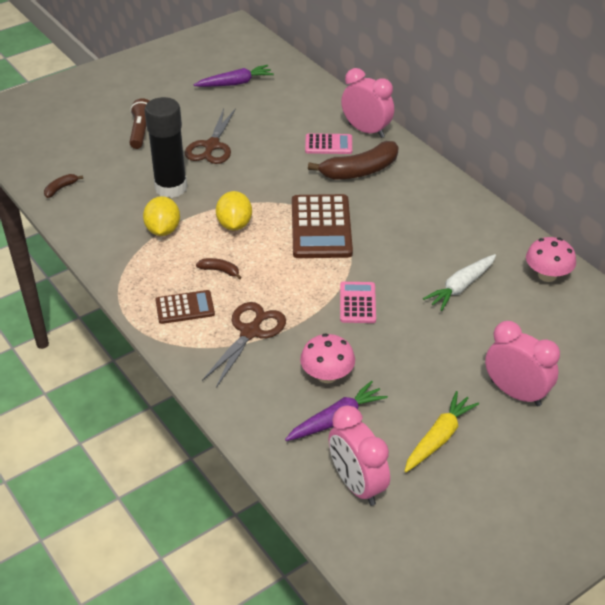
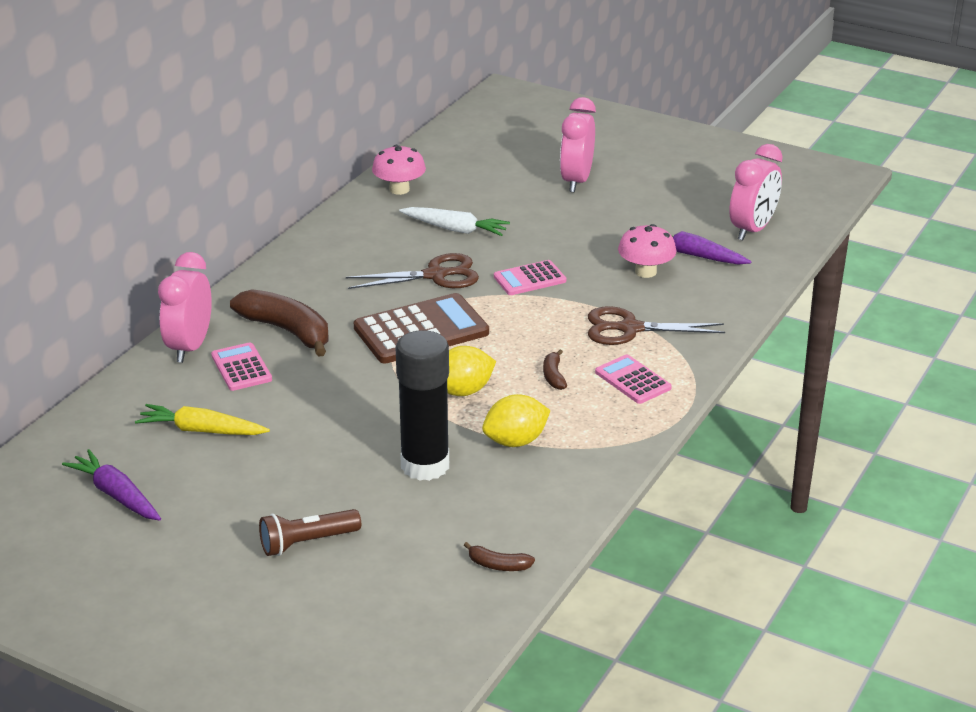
camera: 115 degrees left, 10 degrees down
(185, 307) = (632, 380): brown calculator -> pink calculator
(212, 146) = (304, 462): brown scissors -> brown scissors (435, 275)
(439, 438) = (663, 205): yellow carrot -> yellow carrot (202, 430)

